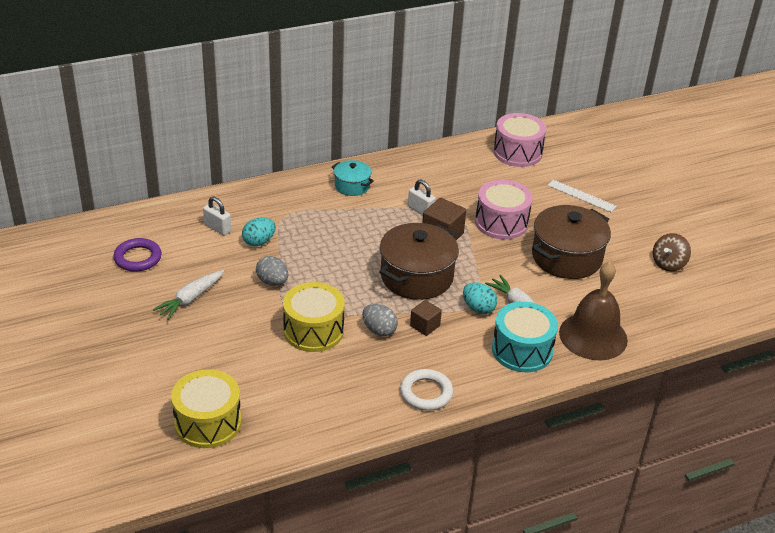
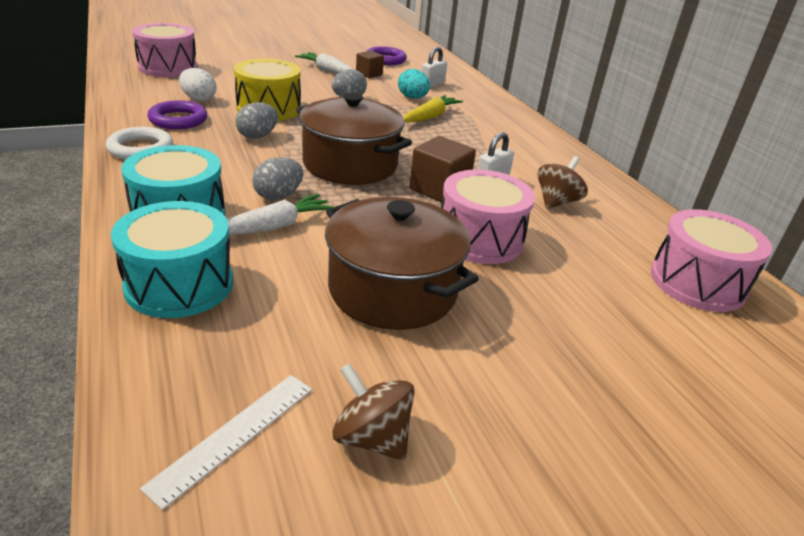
camera: 90 degrees right, 5 degrees down
(208, 422) = (168, 67): yellow drum -> pink drum
(302, 380) = (199, 99): none -> white egg
(305, 233) = (430, 117): none -> yellow carrot
(352, 186) = (529, 146): turquoise pot -> none
(358, 384) = (178, 120): none -> purple ring
(425, 326) = (256, 160): brown cube -> brown cube (369, 74)
(442, 186) = (556, 202): none -> brown spinning top
(478, 308) = (278, 196): turquoise egg -> grey egg
(581, 196) = (593, 341): white ruler -> white ruler (234, 435)
(593, 336) = (179, 284): brown bell -> turquoise drum

